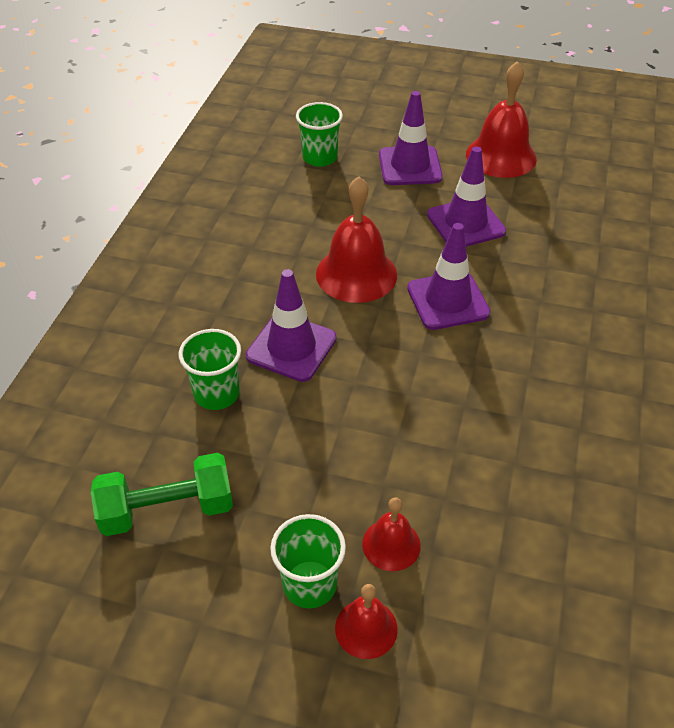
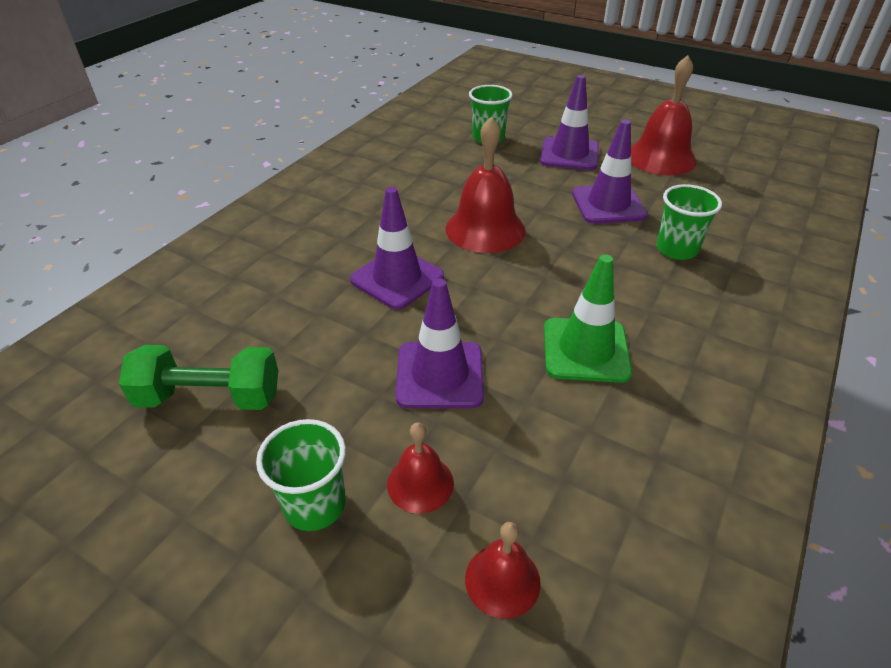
camera: 15 degrees right, 5 degrees down
(217, 394) = (308, 305): green cup -> green cup (676, 249)
(366, 628) = (355, 569): red bell -> red bell (502, 580)
(448, 301) = (567, 265): purple traffic cone -> purple traffic cone (440, 375)
(490, 388) = (585, 350): none -> green traffic cone

